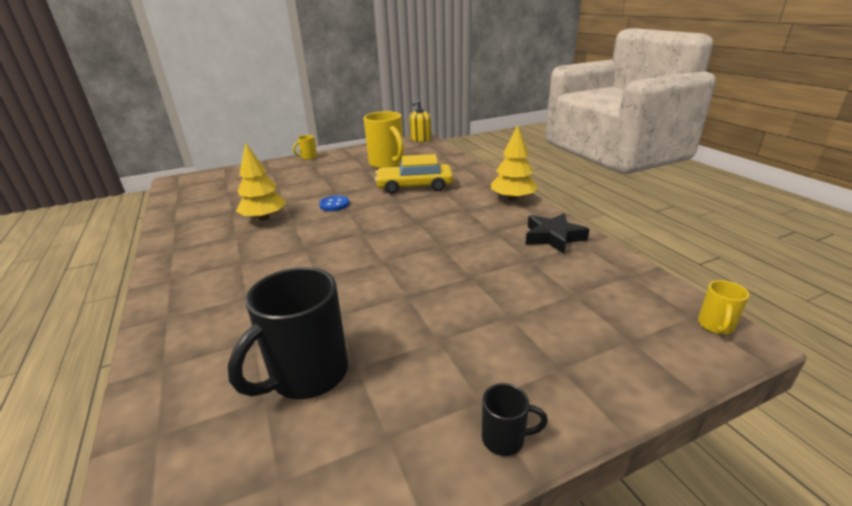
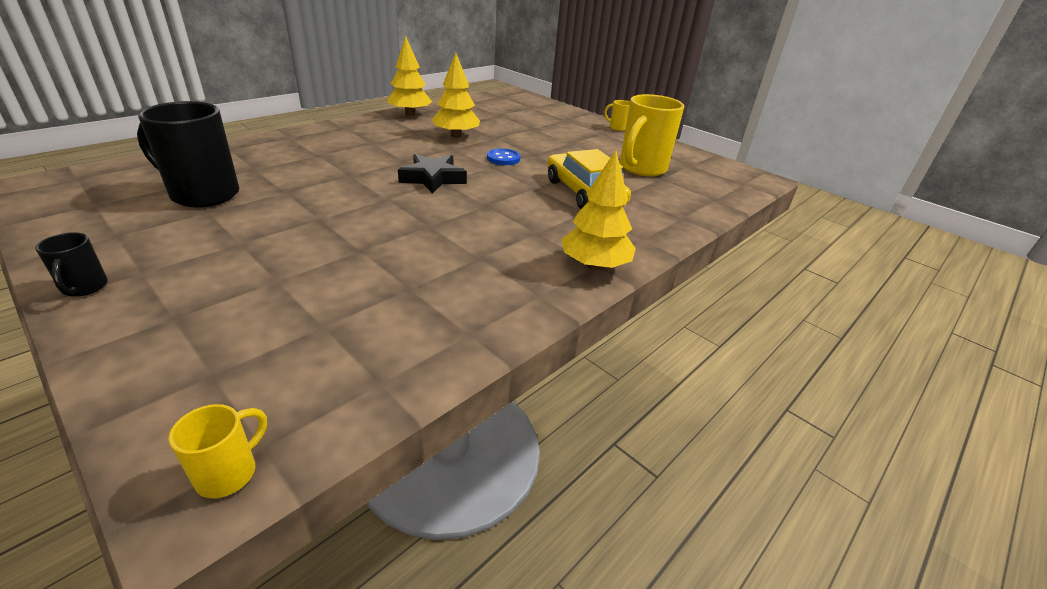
camera: 65 degrees right, 5 degrees up
(175, 236) = (410, 114): none -> yellow tree
(420, 139) = (756, 178): yellow soap dispenser -> none
(553, 237) = (481, 306): black star -> black star (433, 178)
(715, 326) = (229, 473): yellow mug -> yellow mug turned 120 degrees clockwise

